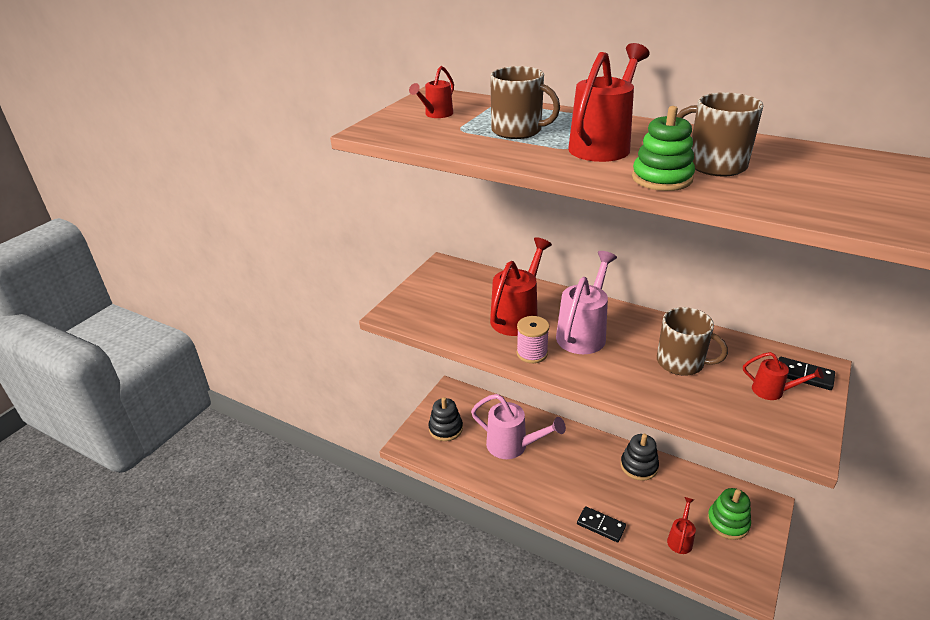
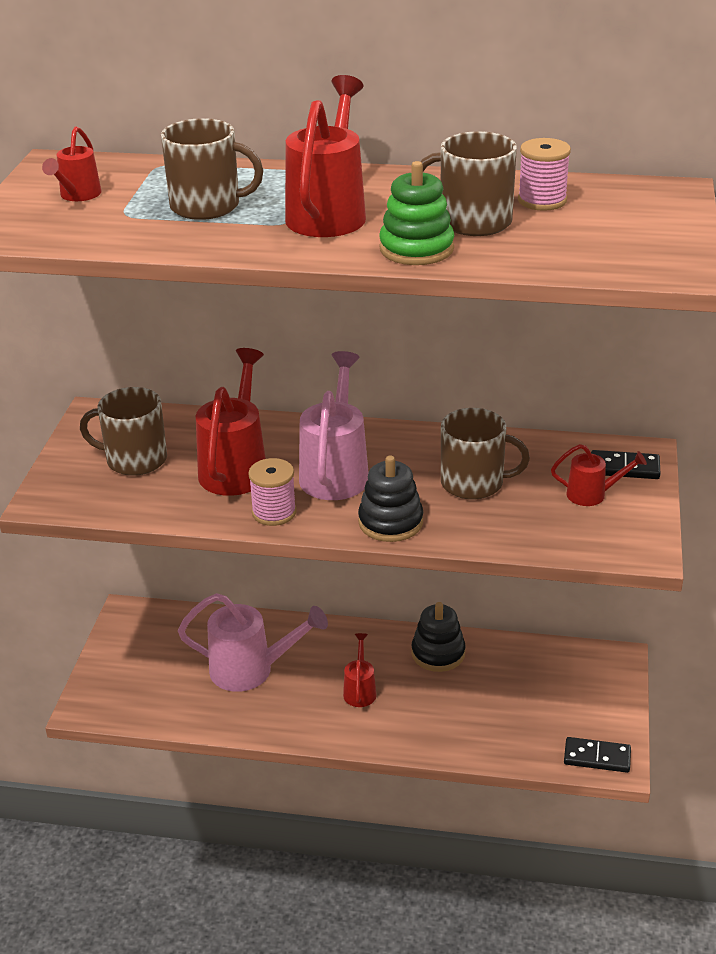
camera: 20 degrees left, 0 degrees up
(445, 429) = (140, 670): black stacking toy -> black stacking toy (390, 522)
(455, 298) = (134, 459): none -> brown mug
(600, 525) = (407, 742): black domino -> black domino (597, 757)
(680, 539) = (516, 731): red watering can -> red watering can (360, 691)
(727, 522) = (571, 695): green stacking toy -> none
(777, 157) = (542, 200): none -> pink spool

